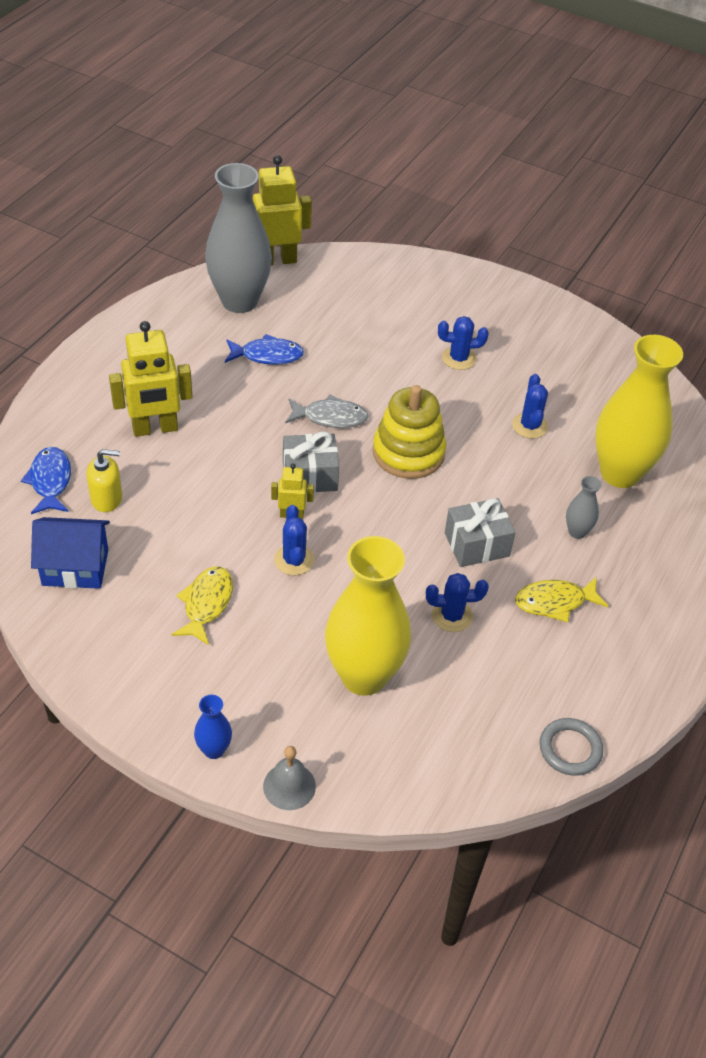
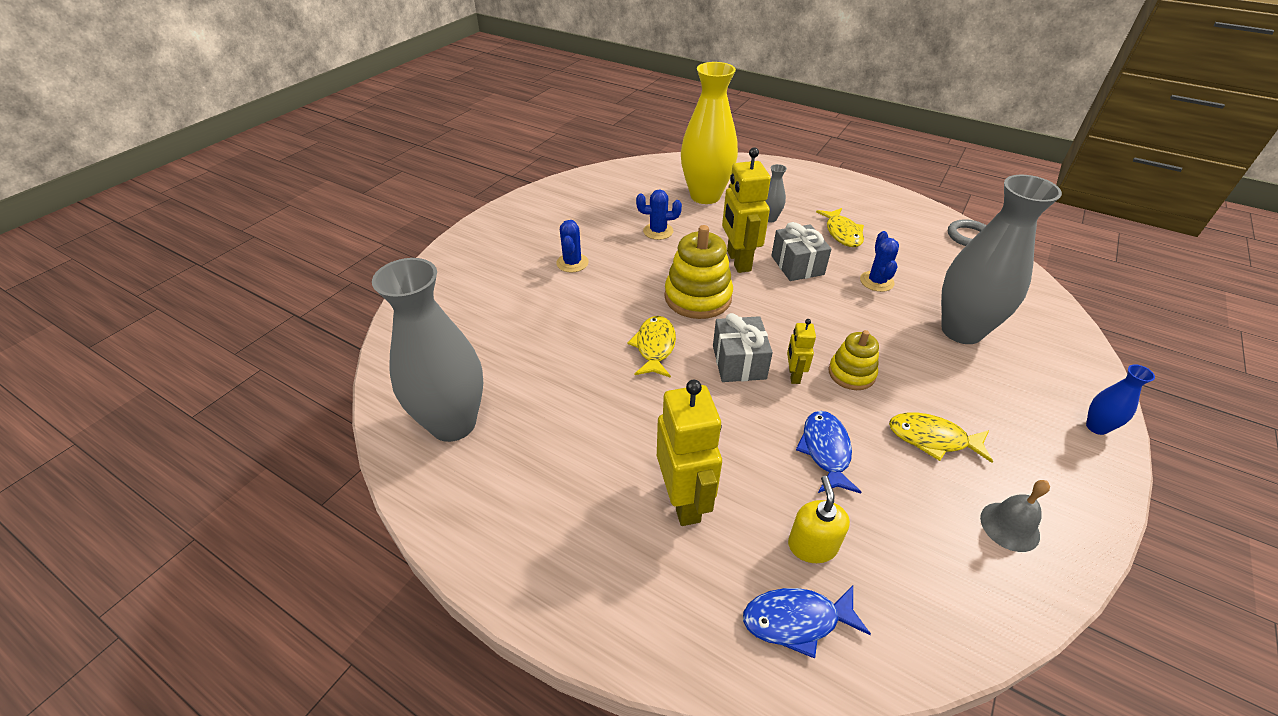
camera: 85 degrees left, 5 degrees down
(75, 567) = (933, 571): blue house -> none
(267, 355) = (556, 396): blue fish -> blue fish (825, 451)
(276, 260) = (383, 390): yellow robot -> yellow robot (738, 261)
(289, 786) = (1097, 376): grey bell -> grey bell (1009, 526)
(294, 560) = (851, 373): blue cactus -> yellow stacking toy
(330, 417) = (655, 347): grey fish -> yellow fish
(363, 676) = (961, 331): yellow vase -> grey vase

